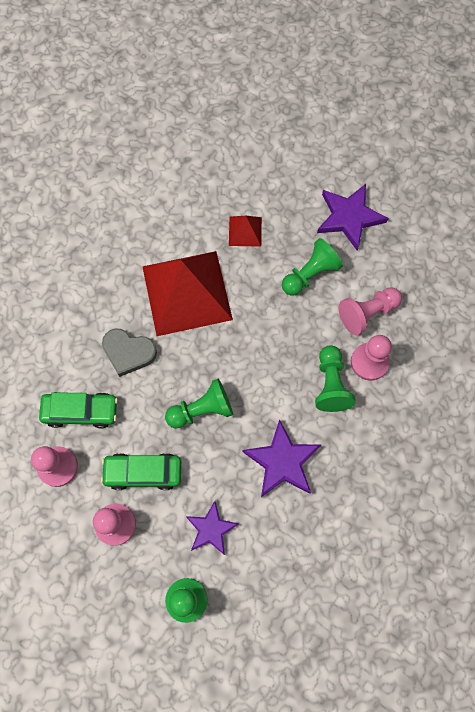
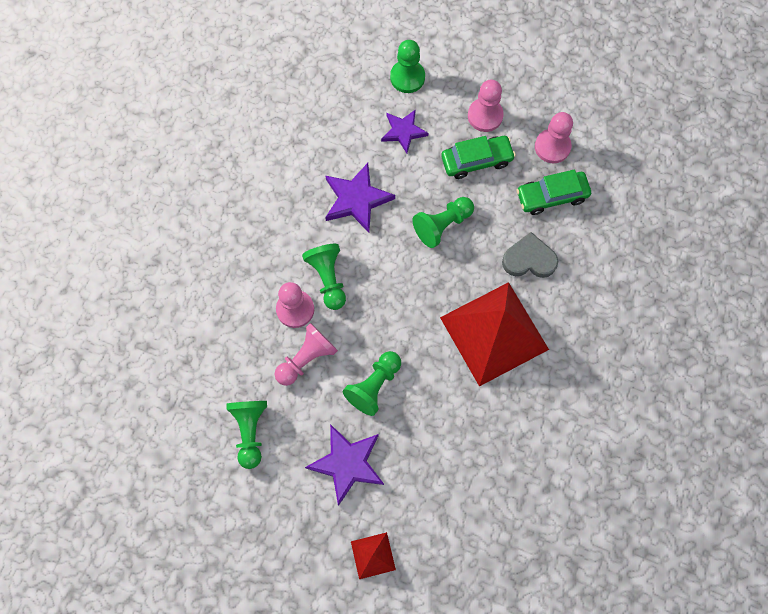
camera: 165 degrees right, 0 degrees up
(245, 231) = (455, 417): red pyramid -> red pyramid (373, 555)
(430, 263) = (250, 431): none -> green pawn

